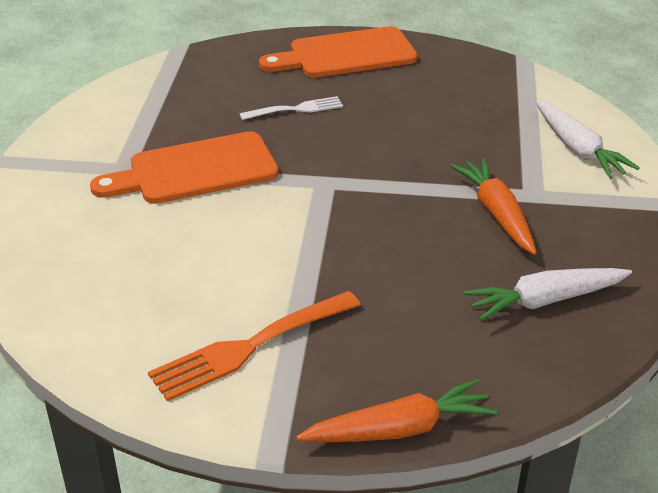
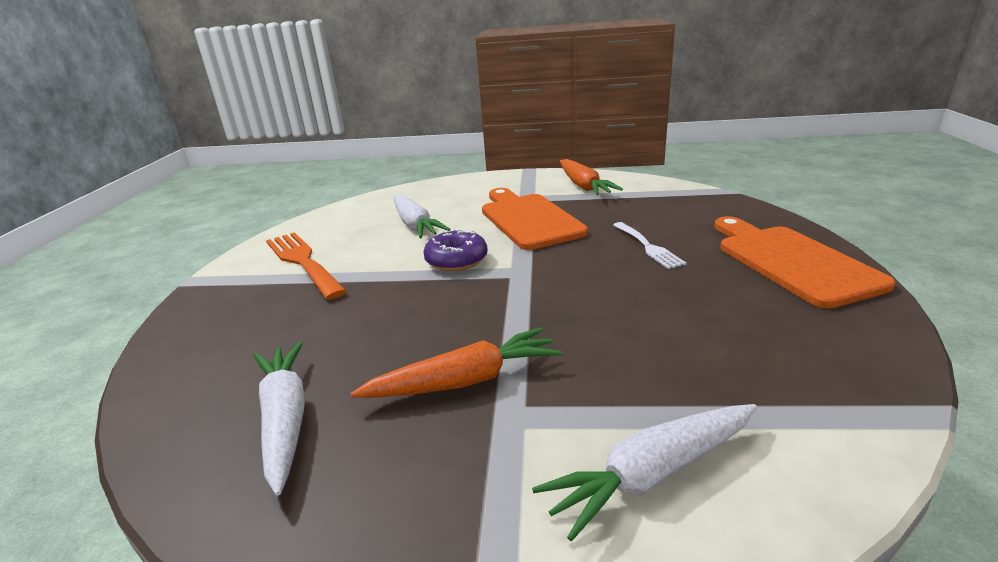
camera: 90 degrees right, 10 degrees down
(168, 257) = (415, 224): none -> white carrot
(288, 221) = (456, 260): none -> purple donut
(399, 429) = (169, 328): orange carrot -> orange carrot (583, 186)

